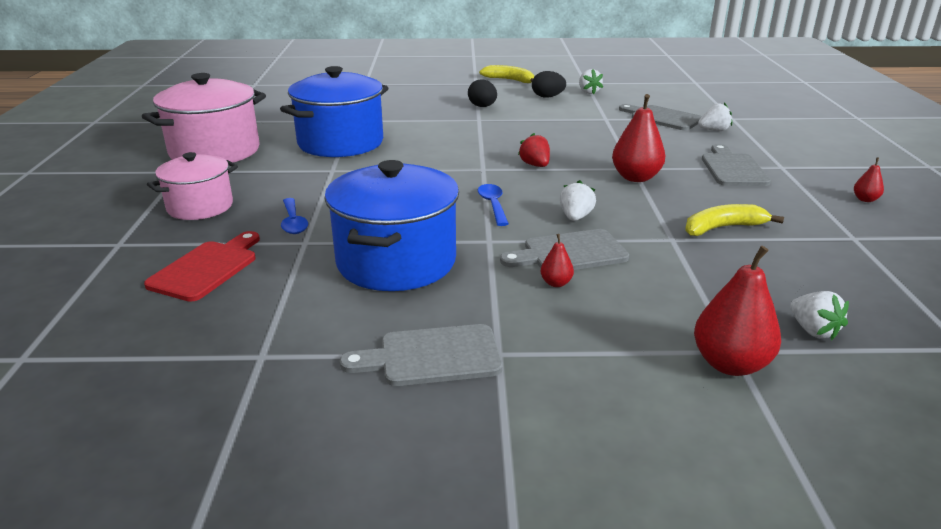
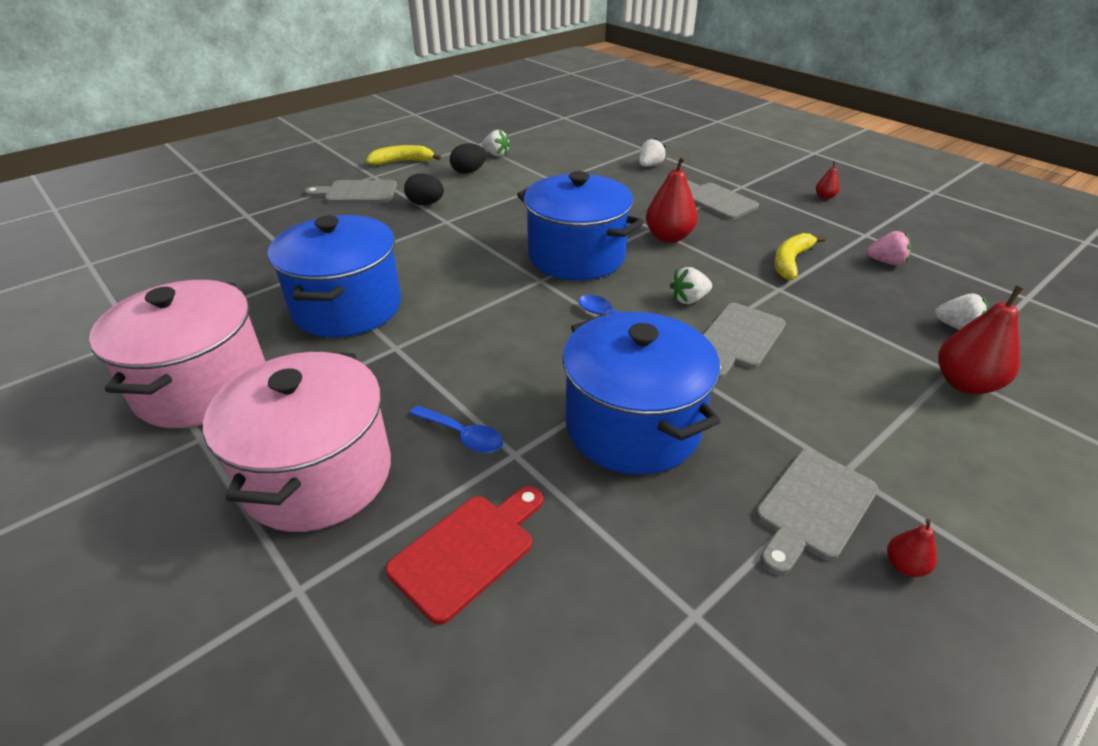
camera: 40 degrees left, 10 degrees up
(200, 207) = (318, 475): pink pot -> pink pot, size x1.62
(207, 268) = (467, 551): red cutting board -> red cutting board turned 60 degrees clockwise
(535, 165) = (576, 256): red strawberry -> blue pot
(556, 283) = (776, 375): red pear -> red pear (904, 565)
(575, 217) = (689, 299): white strawberry -> white strawberry turned 90 degrees counterclockwise
(662, 118) = (596, 165): grey cutting board -> grey cutting board (357, 193)
(833, 262) = (885, 262): none -> pink strawberry

